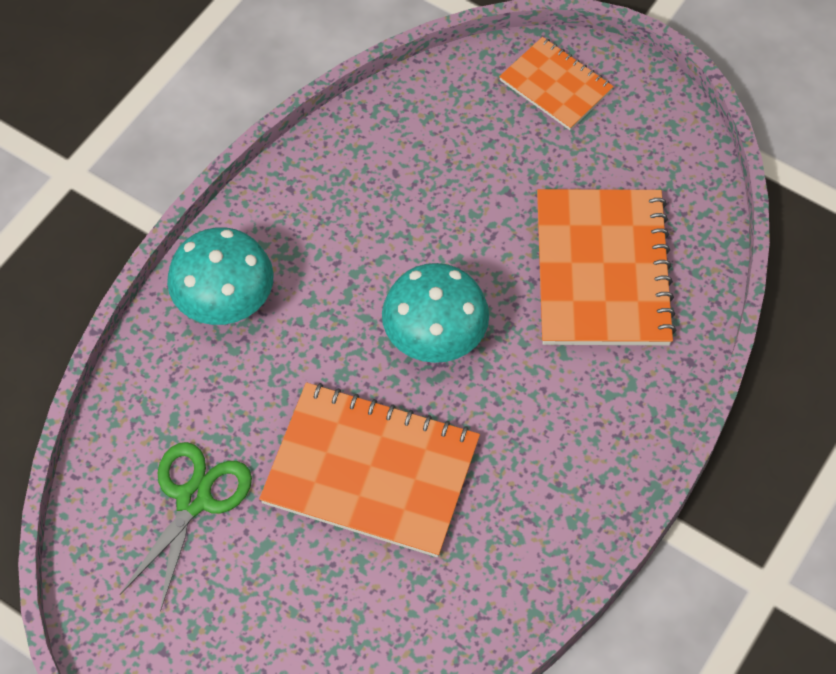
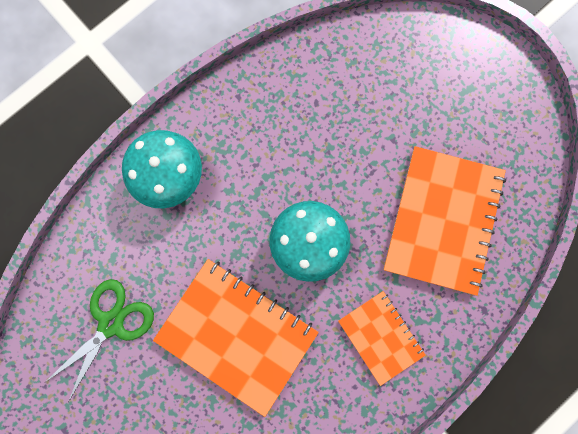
camera: 15 degrees right, 20 degrees up
(555, 85) = (452, 60): orange notebook -> orange notebook (380, 337)

